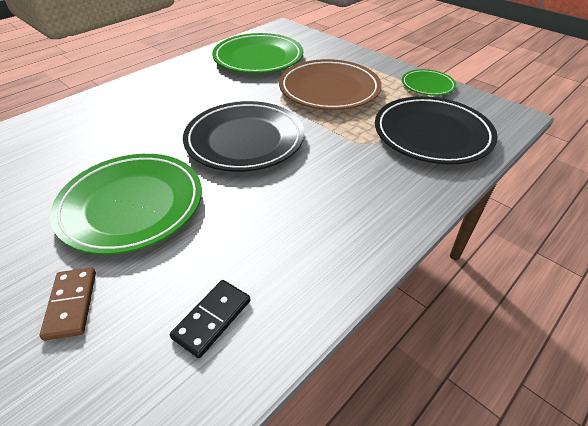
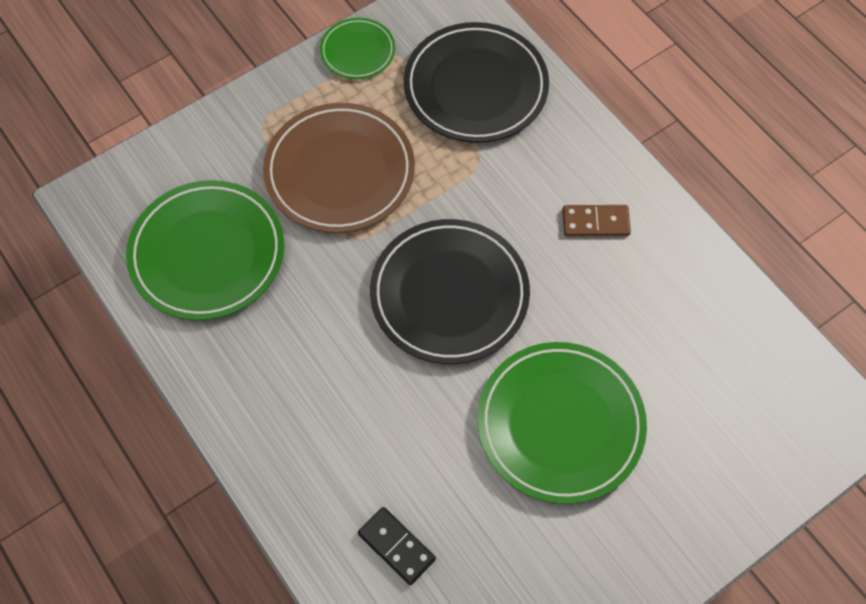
camera: 80 degrees left, 20 degrees up
(71, 304) = (694, 465): brown domino -> brown domino (595, 222)
(212, 319) = (718, 342): black domino -> black domino (396, 546)

